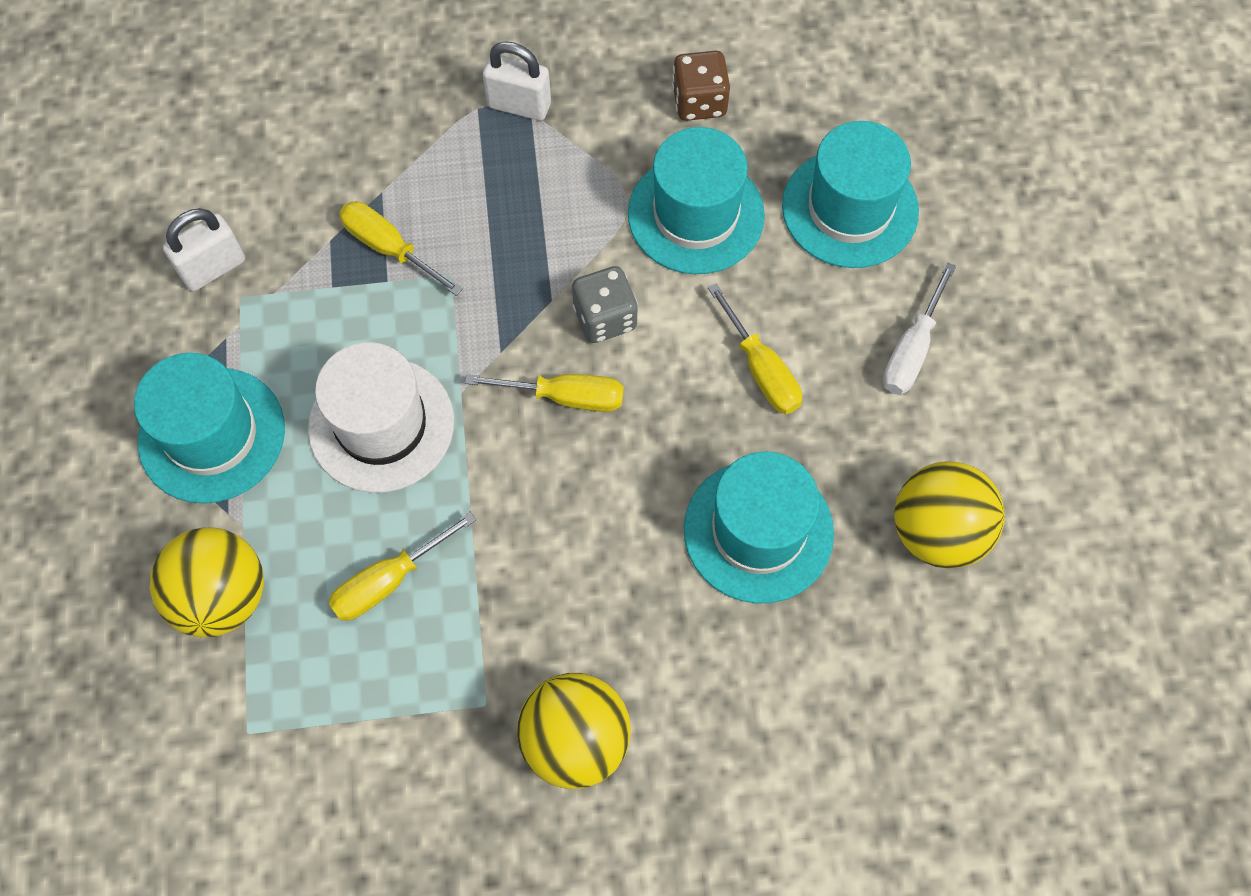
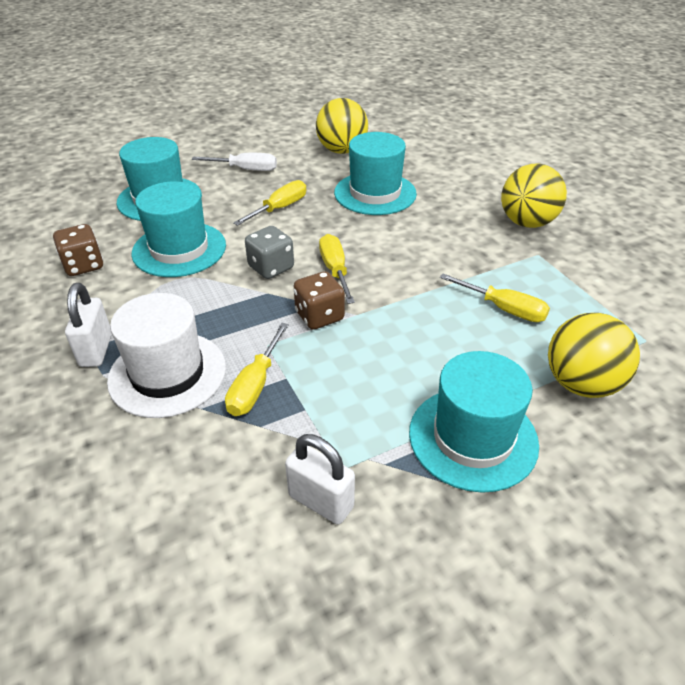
camera: 110 degrees left, 25 degrees down
(381, 425) = (403, 344): white hat -> white hat (167, 373)
(476, 347) = (319, 316): none -> brown dice

